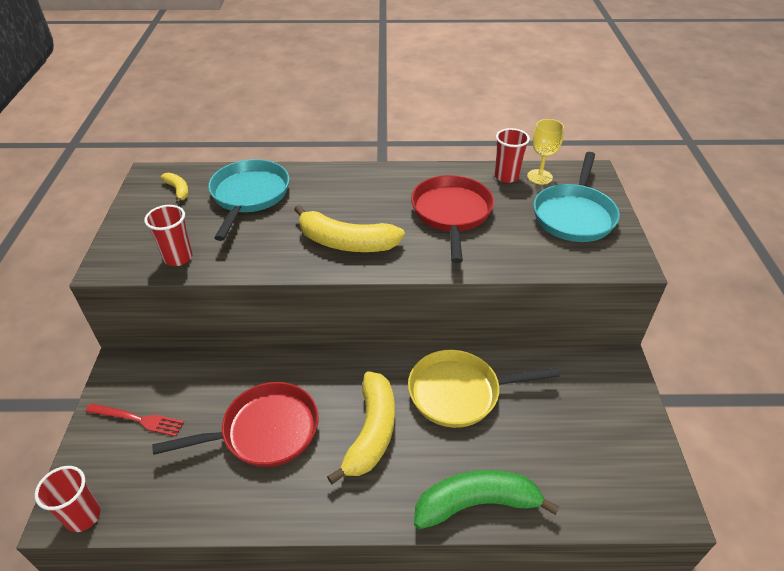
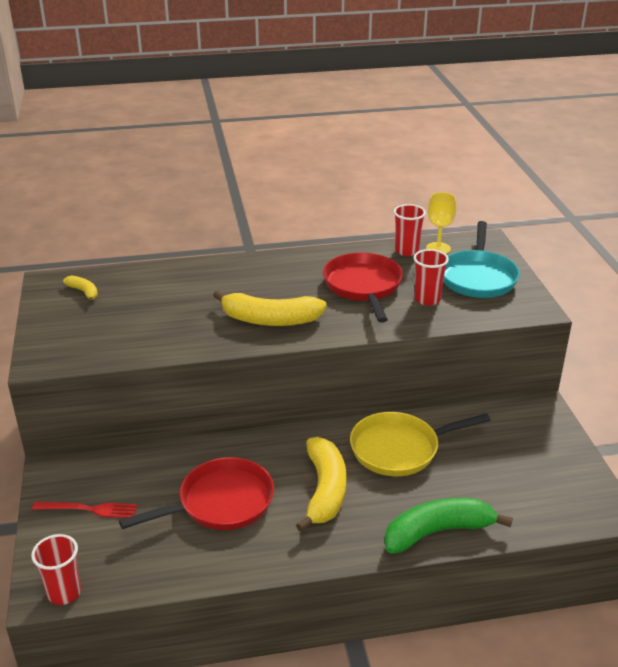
camera: 10 degrees left, 10 degrees down
(178, 258) = (109, 348): red cup -> red cup (427, 299)
(249, 196) = (159, 290): turquoise pan -> none

